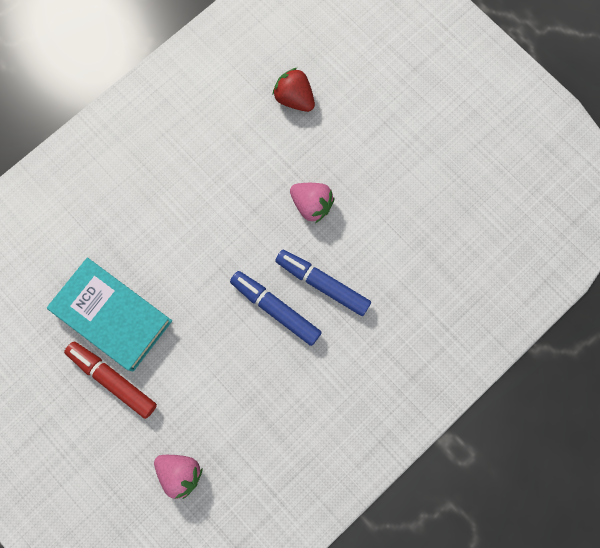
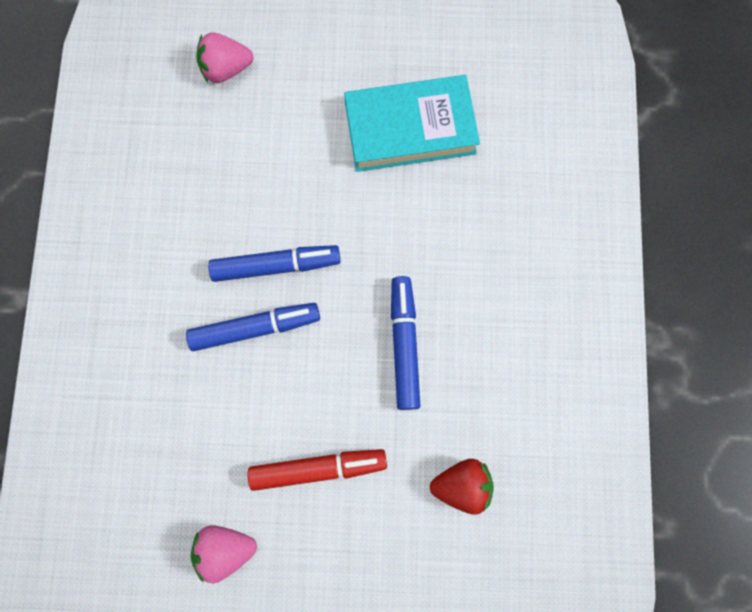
camera: 135 degrees right, 0 degrees up
(113, 379) = (355, 83): red marker -> red marker (318, 468)
(249, 195) = (404, 344): none -> blue marker
(311, 205) = (337, 392): pink strawberry -> pink strawberry (225, 548)

